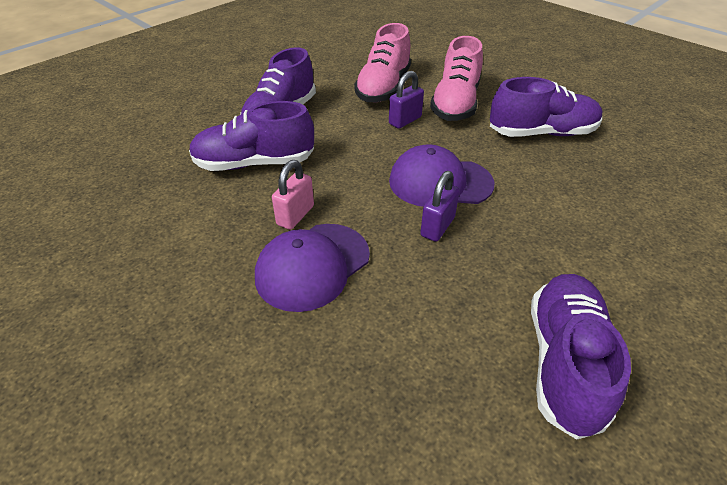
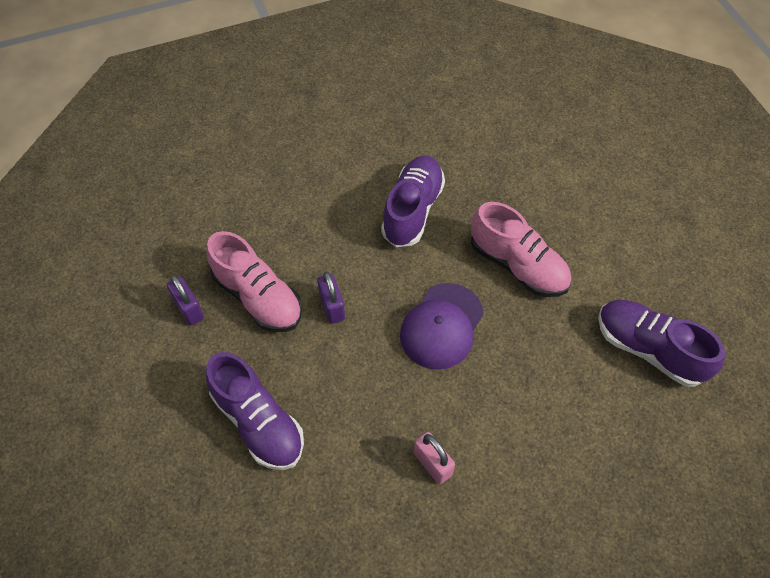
camera: 65 degrees left, 15 degrees up
(254, 163) = (333, 475): purple shoe -> none
(312, 266) = (502, 472): purple cap -> none
(437, 227) = (496, 357): purple padlock -> purple padlock (189, 309)
(455, 104) = (327, 249): pink shoe -> pink shoe (517, 265)

